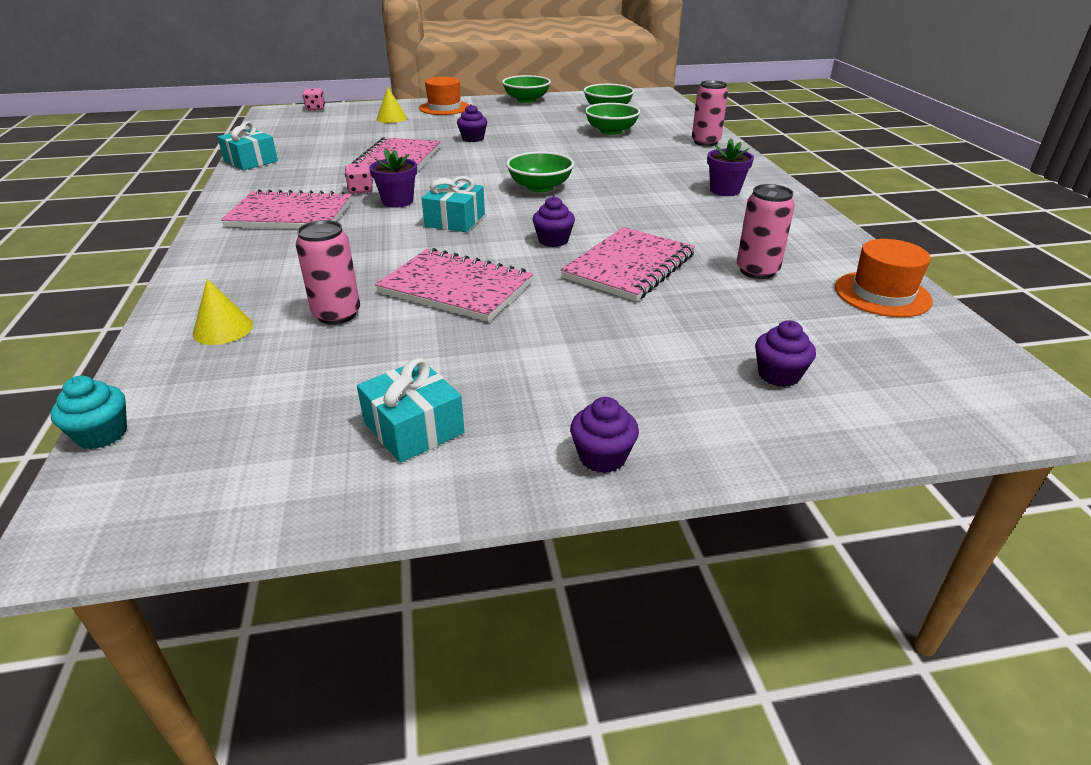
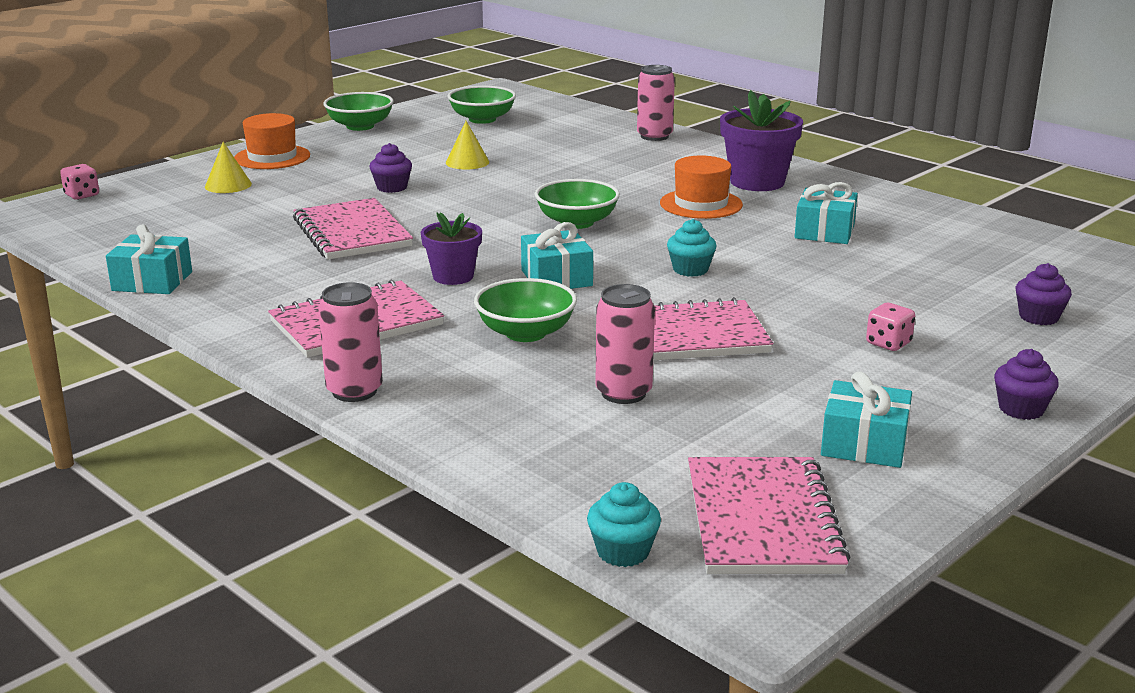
camera: 35 degrees left, 10 degrees down
(223, 329) = (540, 442): yellow cone -> yellow cone (467, 162)
(360, 190) = (382, 276): pink dice -> pink dice (888, 343)
(553, 240) = (690, 269): purple cupcake -> turquoise cupcake
(611, 131) = (535, 144): green bowl -> green bowl (526, 333)
(629, 266) = (797, 273): pink notebook -> pink notebook (762, 520)
(711, 241) = (824, 231): none -> turquoise gift
(725, 190) = (757, 182): purple flower pot -> purple flower pot, size x1.59
(757, 271) = (901, 246): pink can -> pink can (354, 391)
(882, 294) = (1013, 238): orange hat -> orange hat (701, 204)

